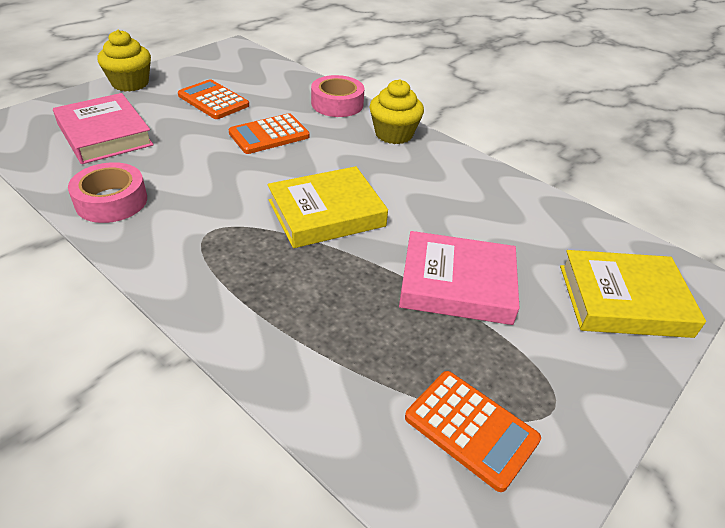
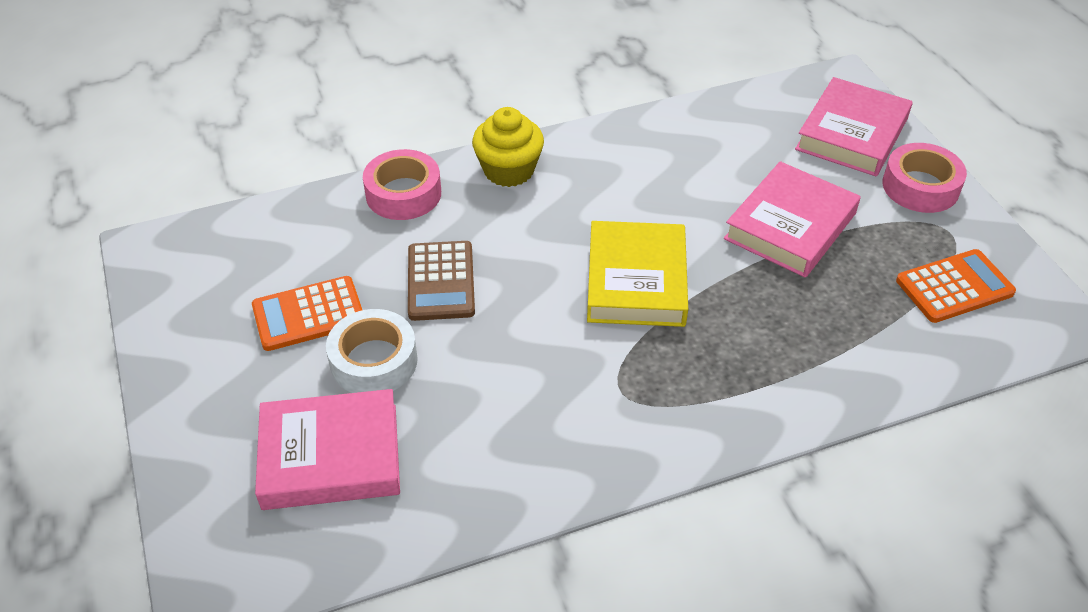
camera: 60 degrees left, 5 degrees up
(111, 201) = (510, 473): pink tape -> pink tape (920, 187)
(130, 83) = (182, 400): yellow cupcake -> none
(187, 129) = (374, 361): none -> white tape
(269, 135) = (441, 281): orange calculator -> brown calculator
(623, 300) = (852, 134): yellow book -> pink book

